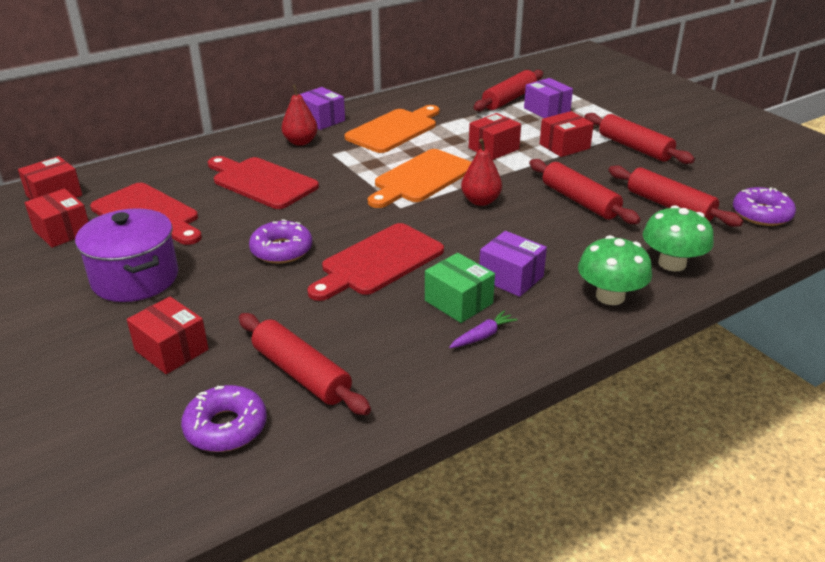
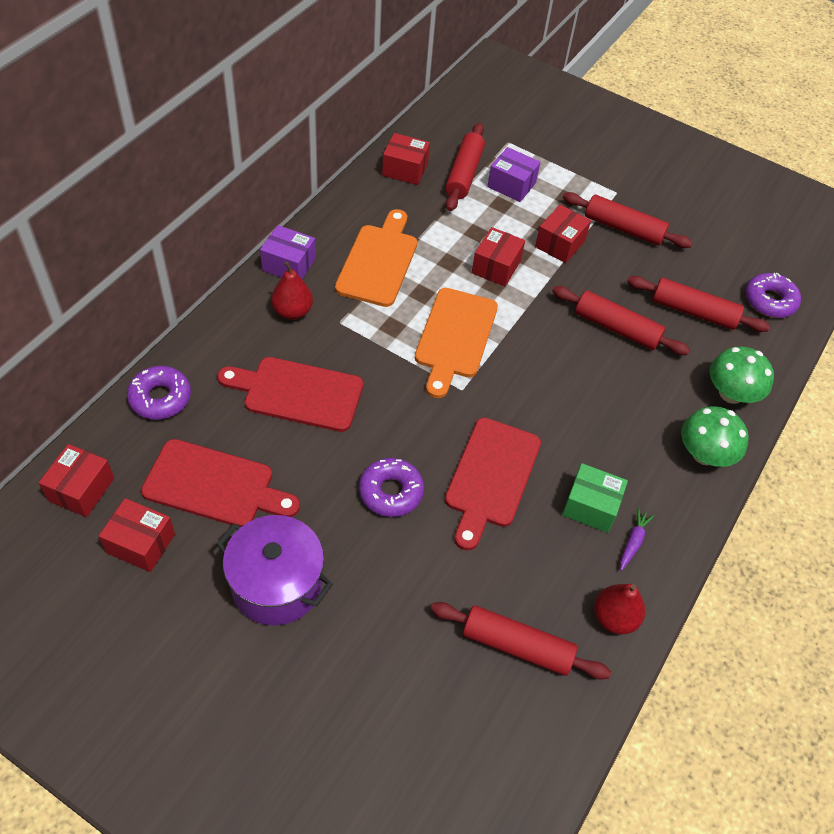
camera: 30 degrees left, 20 degrees up
(171, 350) = (385, 664): red box -> red box (405, 169)
(226, 427) = (497, 732): purple donut -> purple donut (160, 398)
(480, 201) = (530, 356): red pear -> red pear (614, 618)
(511, 277) = (615, 458): purple box -> none

